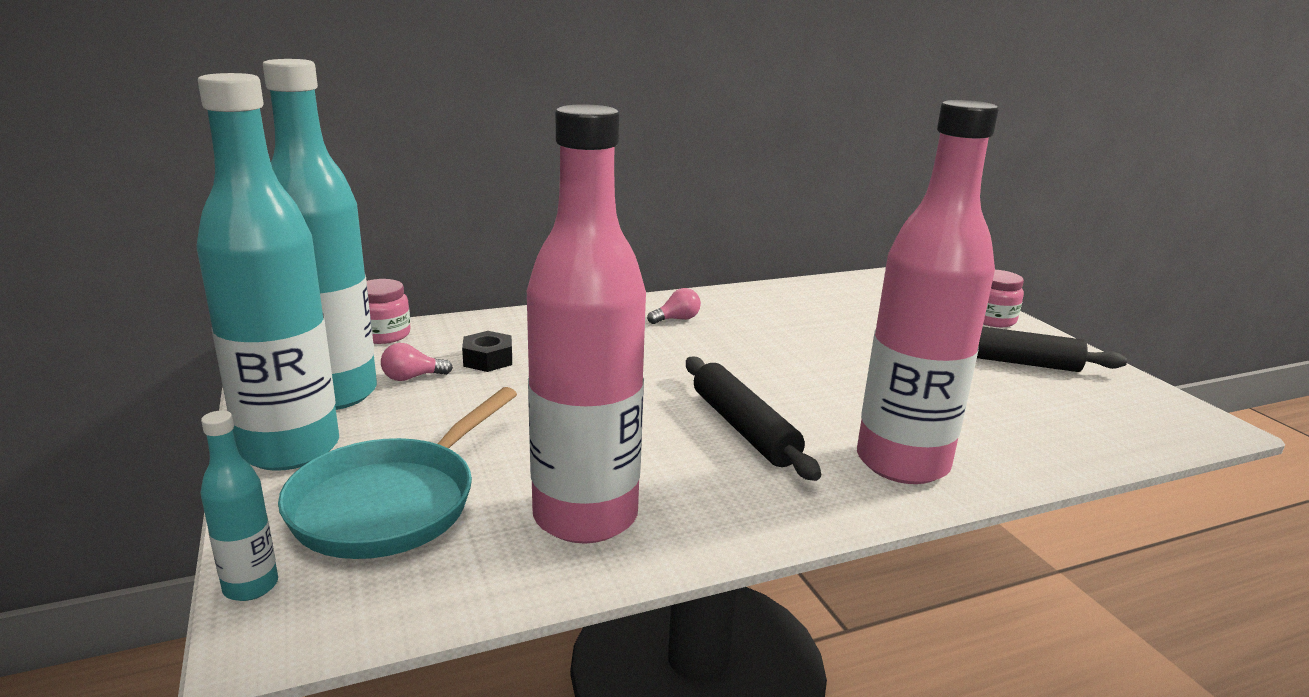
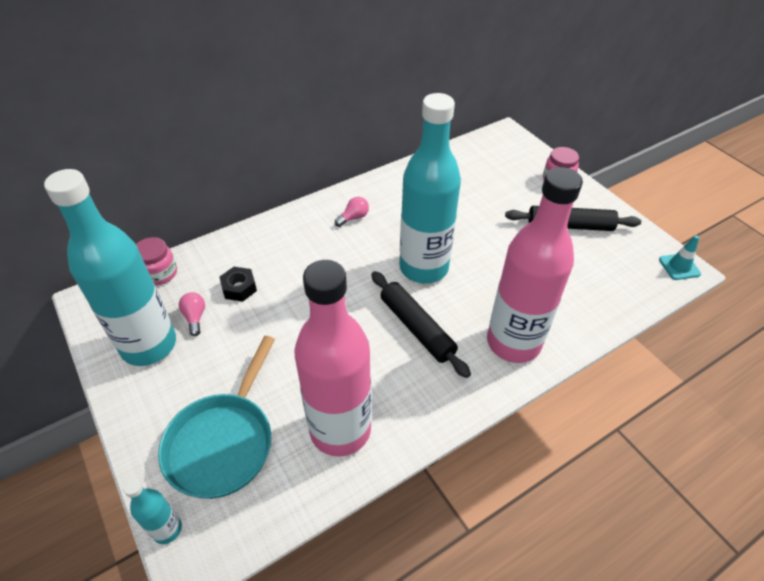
camera: 10 degrees left, 25 degrees up
(290, 449) = (142, 406): turquoise bottle -> turquoise bottle (423, 268)
(412, 377) = (195, 317): pink light bulb -> pink light bulb turned 105 degrees clockwise
(1198, 420) = (679, 266): none -> turquoise traffic cone

